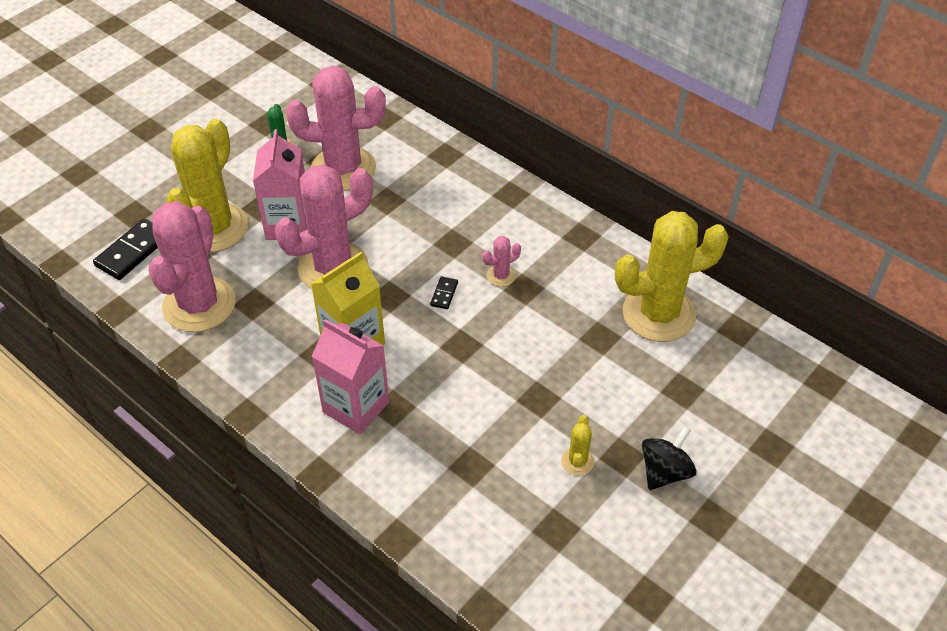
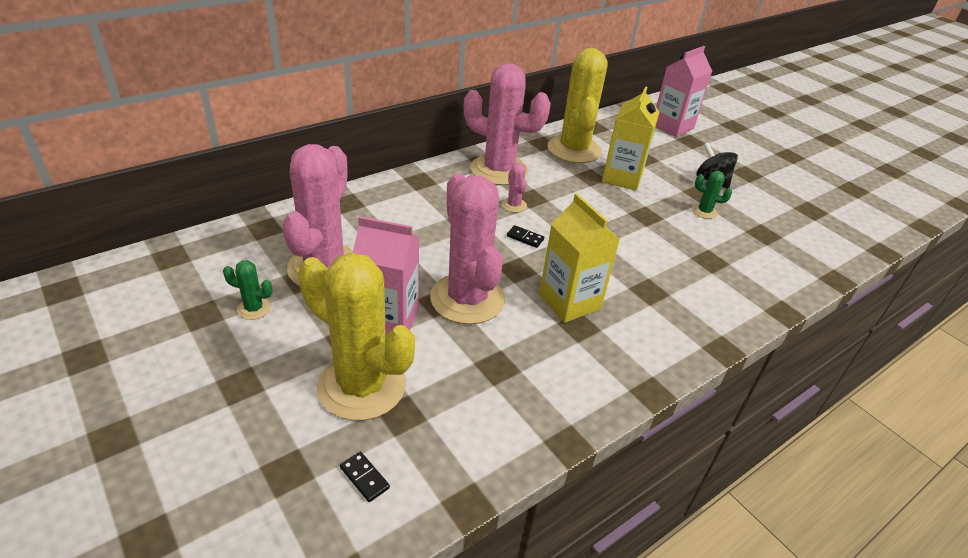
camera: 80 degrees left, 10 degrees down
(133, 251) = (364, 478): black domino -> black domino, size x0.50
(199, 305) = (485, 415): pink cactus -> pink cactus (499, 170)
(356, 407) = (647, 313): pink carton -> pink carton (672, 126)
(577, 461) = (704, 211): yellow cactus -> green cactus
(615, 369) = (622, 178): none -> yellow carton

